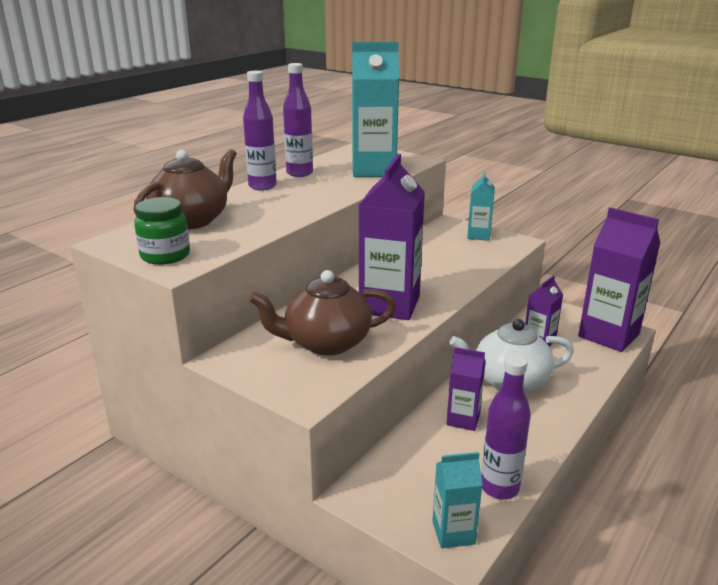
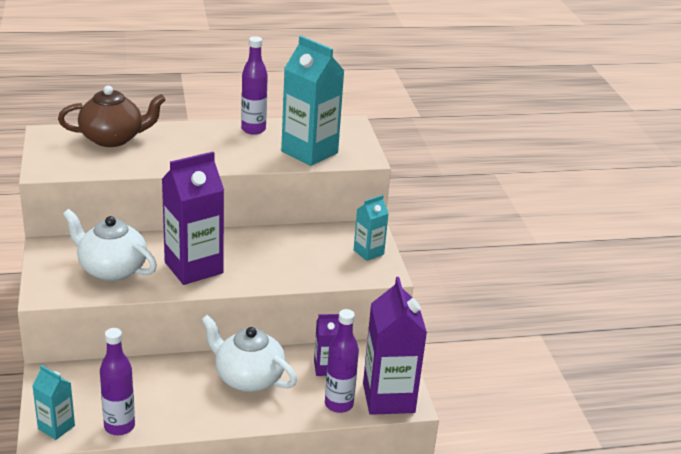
camera: 40 degrees right, 5 degrees up
(165, 256) = (53, 159): green jar -> none
(262, 186) = (206, 130): purple bottle -> purple bottle (339, 404)
(325, 343) = (111, 269): brown teapot -> white teapot
(463, 419) = (174, 379): purple carton -> none

